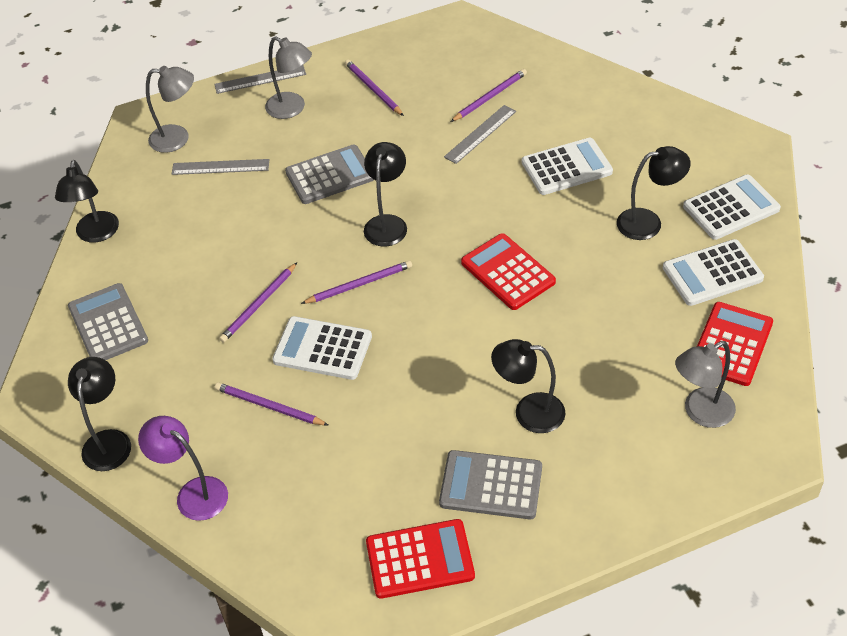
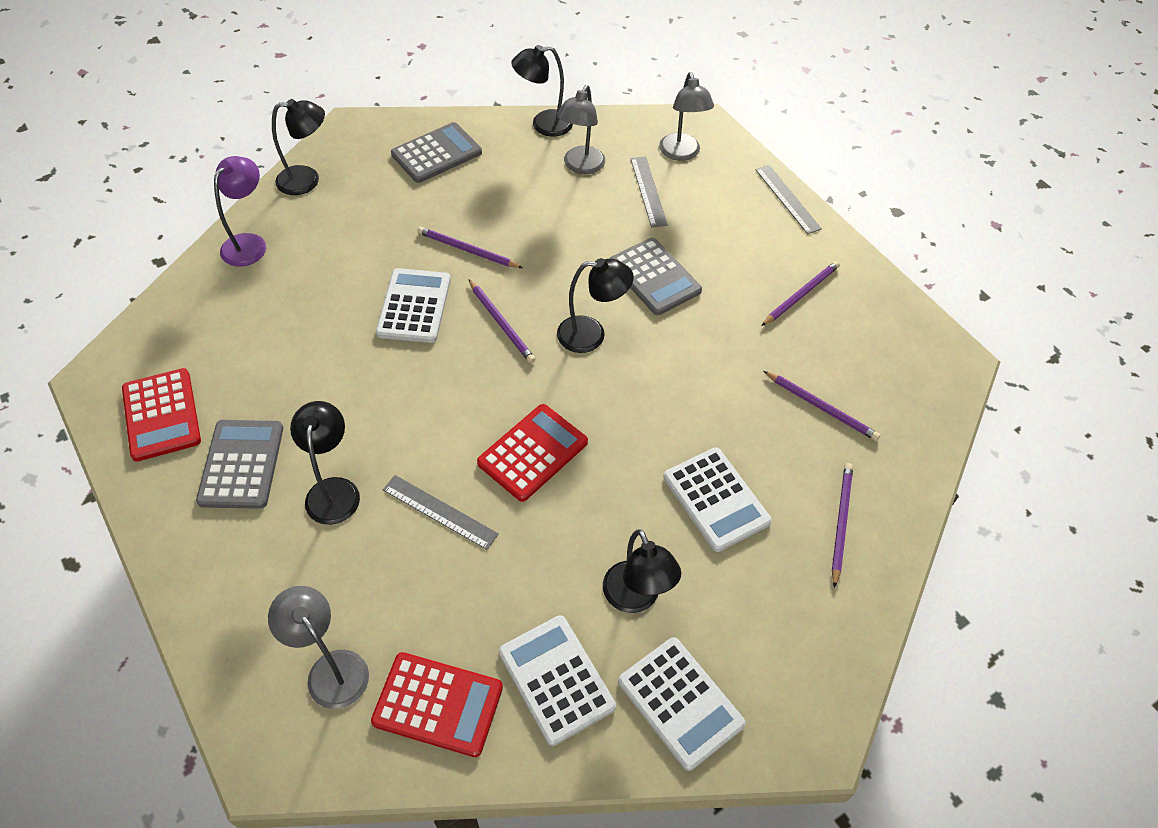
camera: 75 degrees right, 5 degrees up
(269, 406) = (343, 277): purple pencil -> purple pencil (841, 522)
(292, 109) = (748, 231): grey lamp -> grey lamp (580, 166)
(480, 134) = (753, 404): grey ruler -> grey ruler (439, 512)

